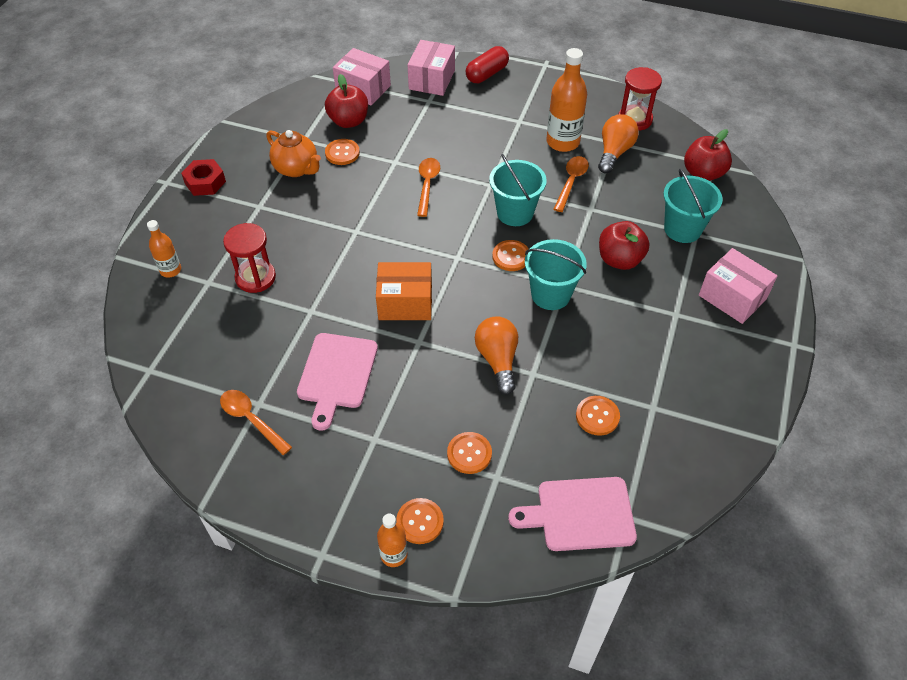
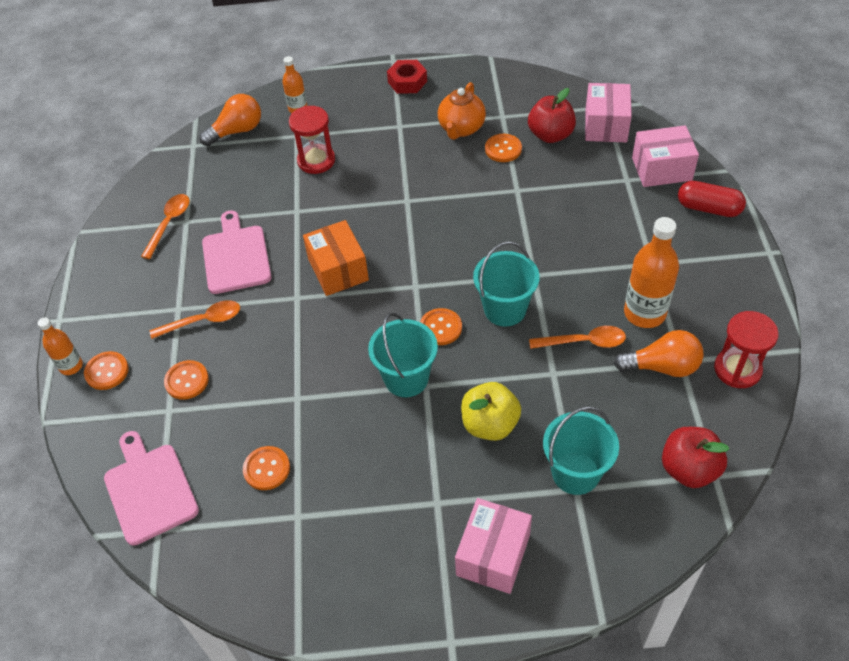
camera: 70 degrees right, 0 degrees up
(337, 374) = (235, 256): pink cutting board -> pink cutting board turned 90 degrees clockwise
(427, 185) = (500, 226): orange spoon -> orange spoon (203, 321)
(498, 360) = (301, 364): orange light bulb -> orange light bulb (237, 131)
(619, 260) = (490, 424): red apple -> yellow apple

